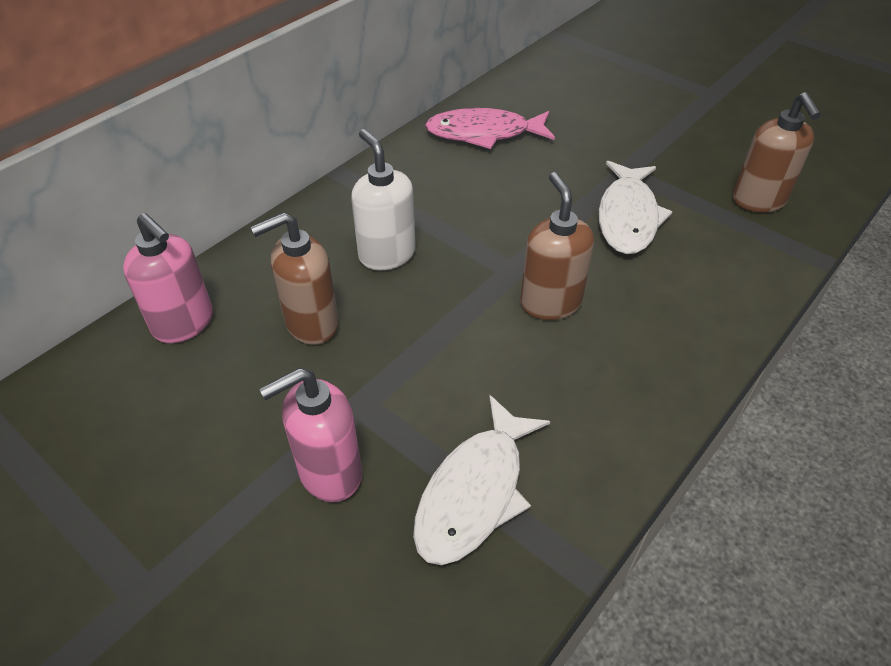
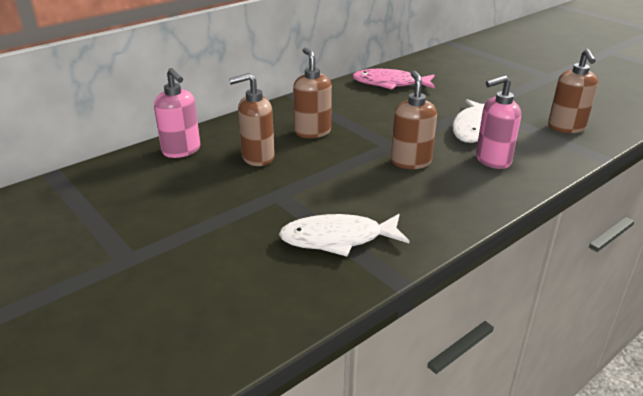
camera: 10 degrees right, 15 degrees down
(329, 473) = (250, 221): pink soap dispenser -> pink soap dispenser (492, 160)
(386, 254) = (312, 132): white soap dispenser -> brown soap dispenser
(475, 492) = (338, 239): white fish -> white fish turned 45 degrees clockwise

